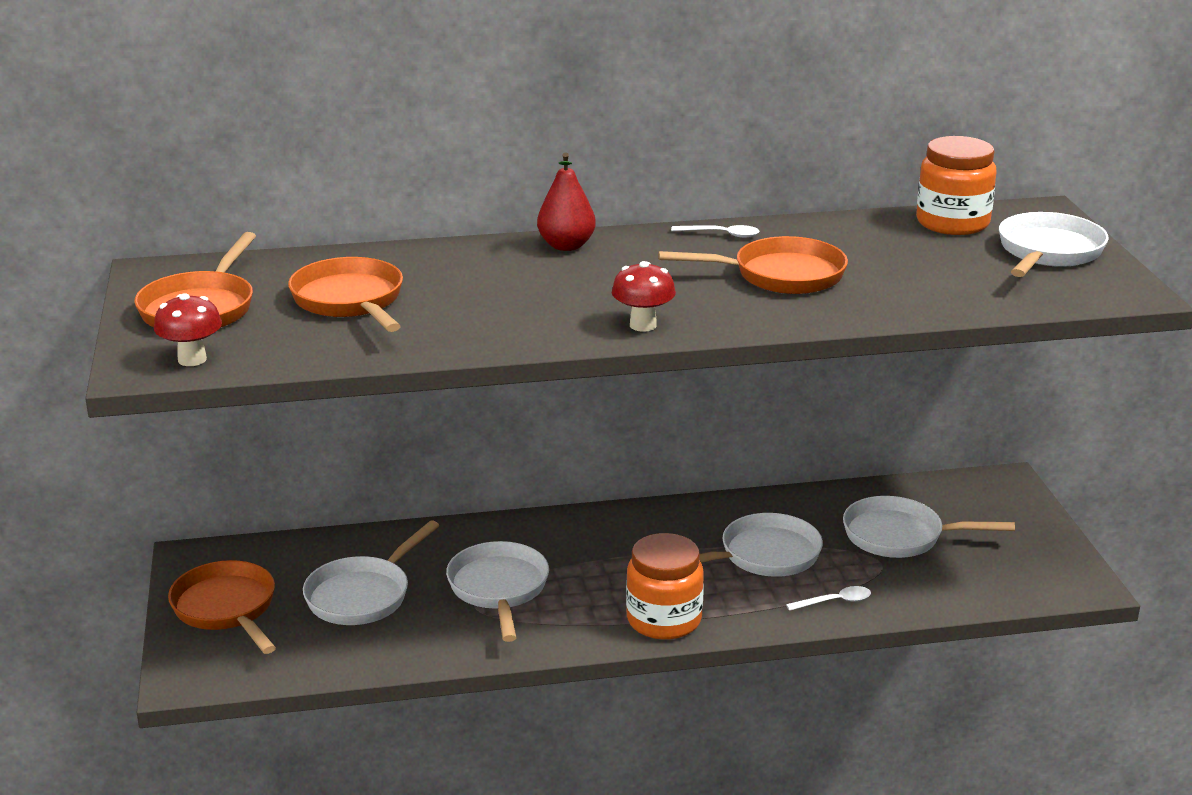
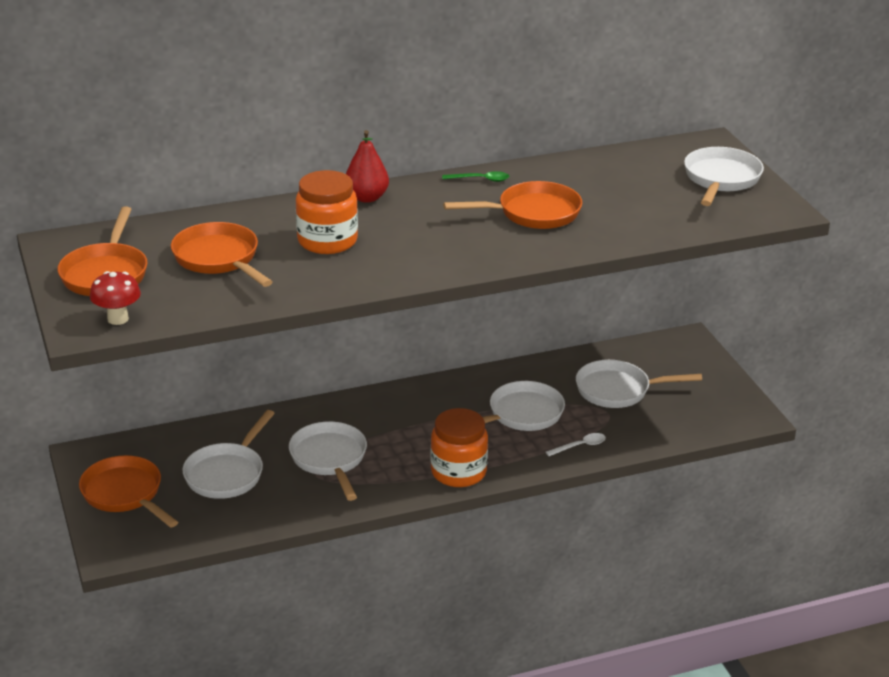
camera: 10 degrees left, 5 degrees up
(643, 325) = (444, 264): red mushroom -> none
(721, 234) = (480, 179): white spoon -> green spoon
(952, 223) = (647, 158): orange jar -> orange jar (327, 241)

